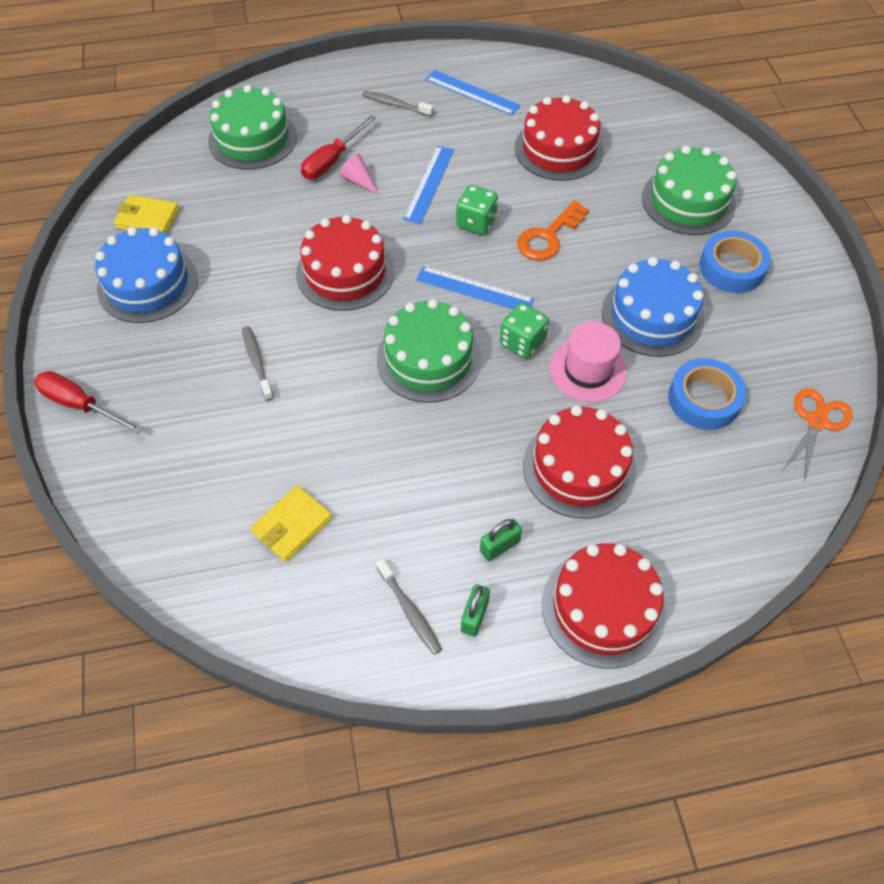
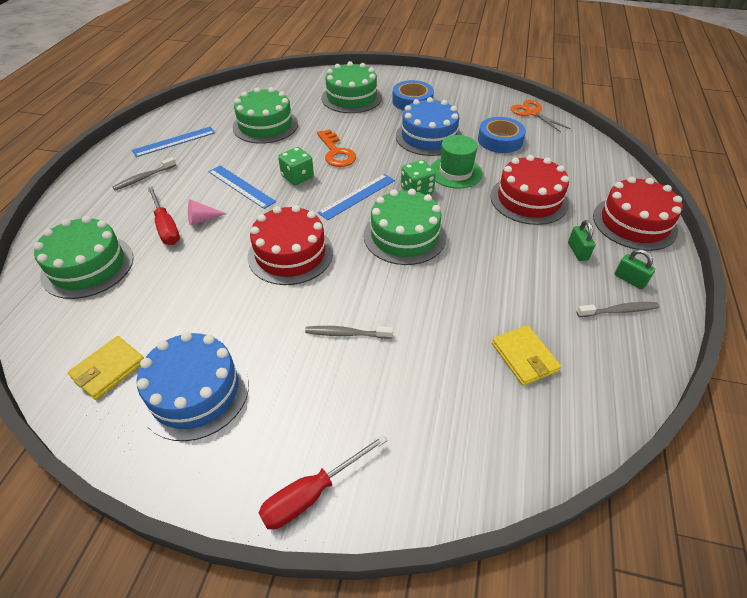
camera: 65 degrees left, 10 degrees down
(558, 149) = (265, 125): red cake -> green cake
(588, 370) = (455, 172): pink hat -> green hat

